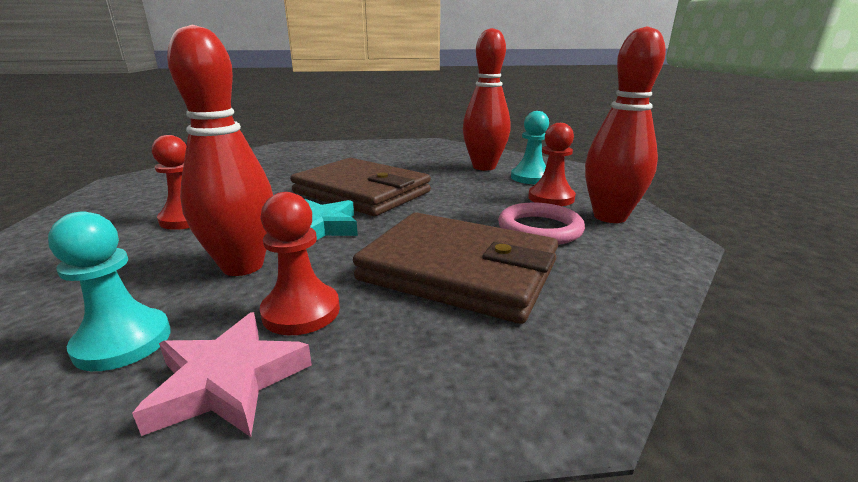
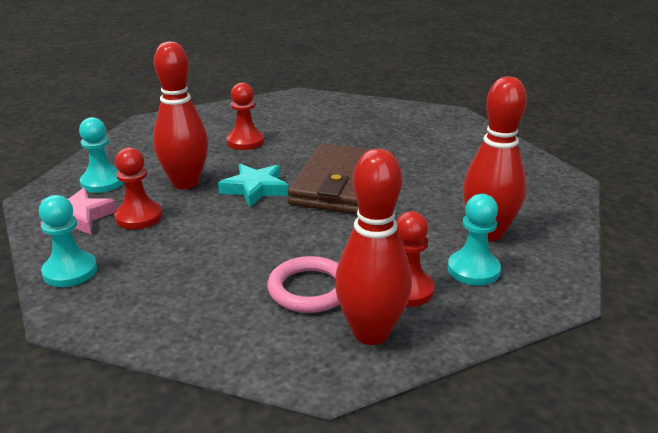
camera: 70 degrees right, 5 degrees up
(425, 396) = (70, 271): none -> turquoise pawn
(459, 271) = (207, 260): brown wallet -> none

